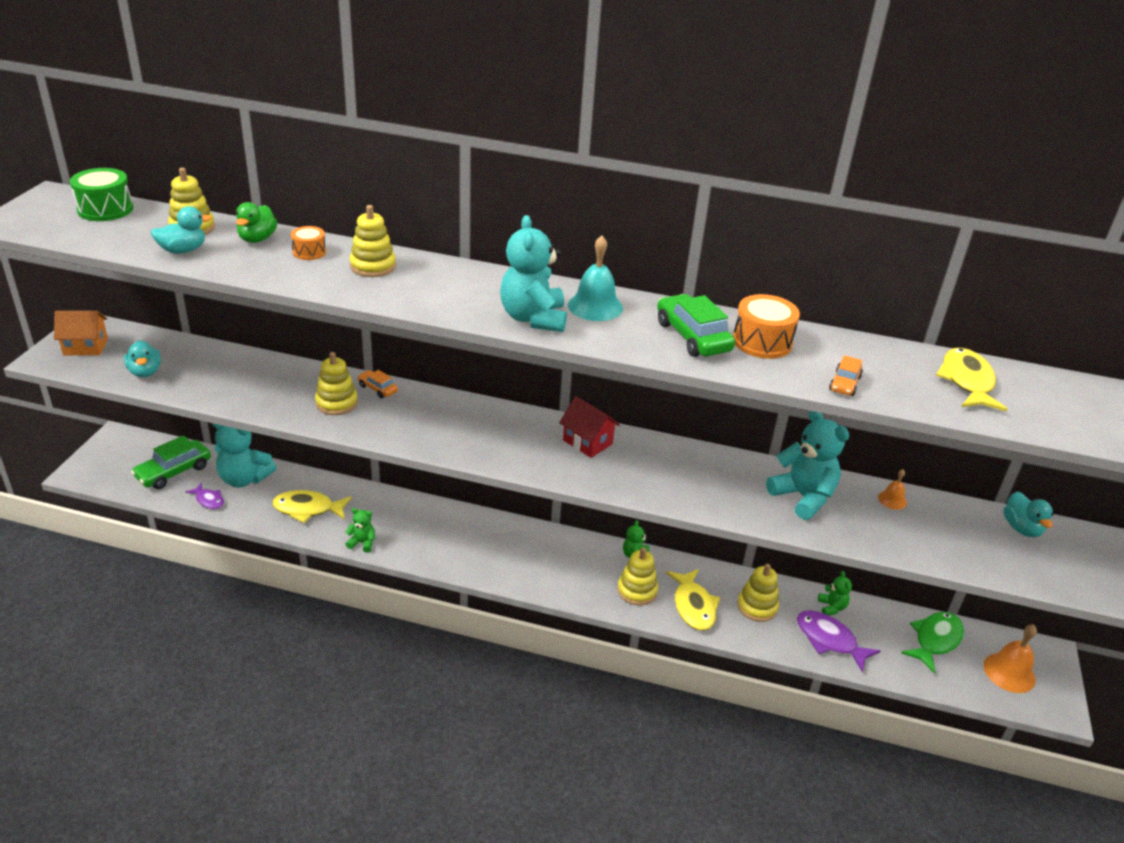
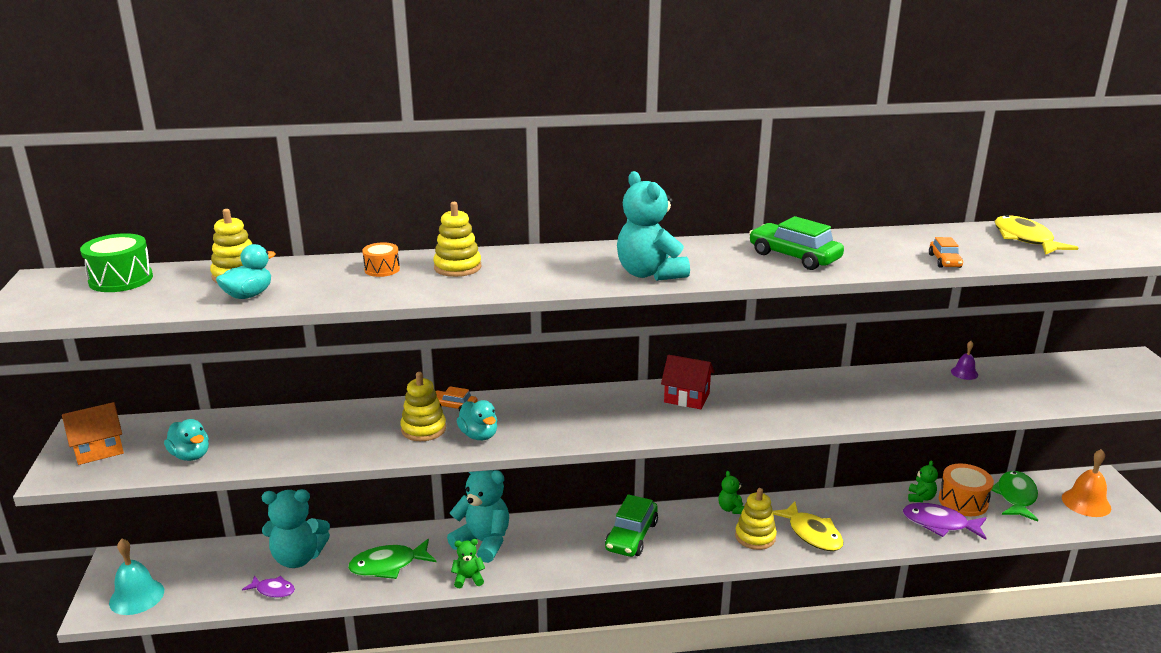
camera: 20 degrees left, 10 degrees down
(173, 471) = (212, 575): green car -> green car (631, 536)
(257, 239) = (317, 270): green duck -> none
(307, 509) = (388, 565): yellow fish -> green fish
(595, 306) = (690, 253): turquoise bell -> turquoise bell (136, 596)
(757, 607) = (863, 517): yellow stacking toy -> none
(762, 342) = (851, 248): orange drum -> orange drum (963, 501)
(803, 497) = (898, 390): turquoise teddy bear -> turquoise teddy bear (483, 542)
(831, 607) = (920, 498): green teddy bear -> green teddy bear turned 45 degrees clockwise
(892, 500) = (964, 373): orange bell -> purple bell
(1021, 528) = (1071, 366): turquoise duck -> turquoise duck (479, 435)

